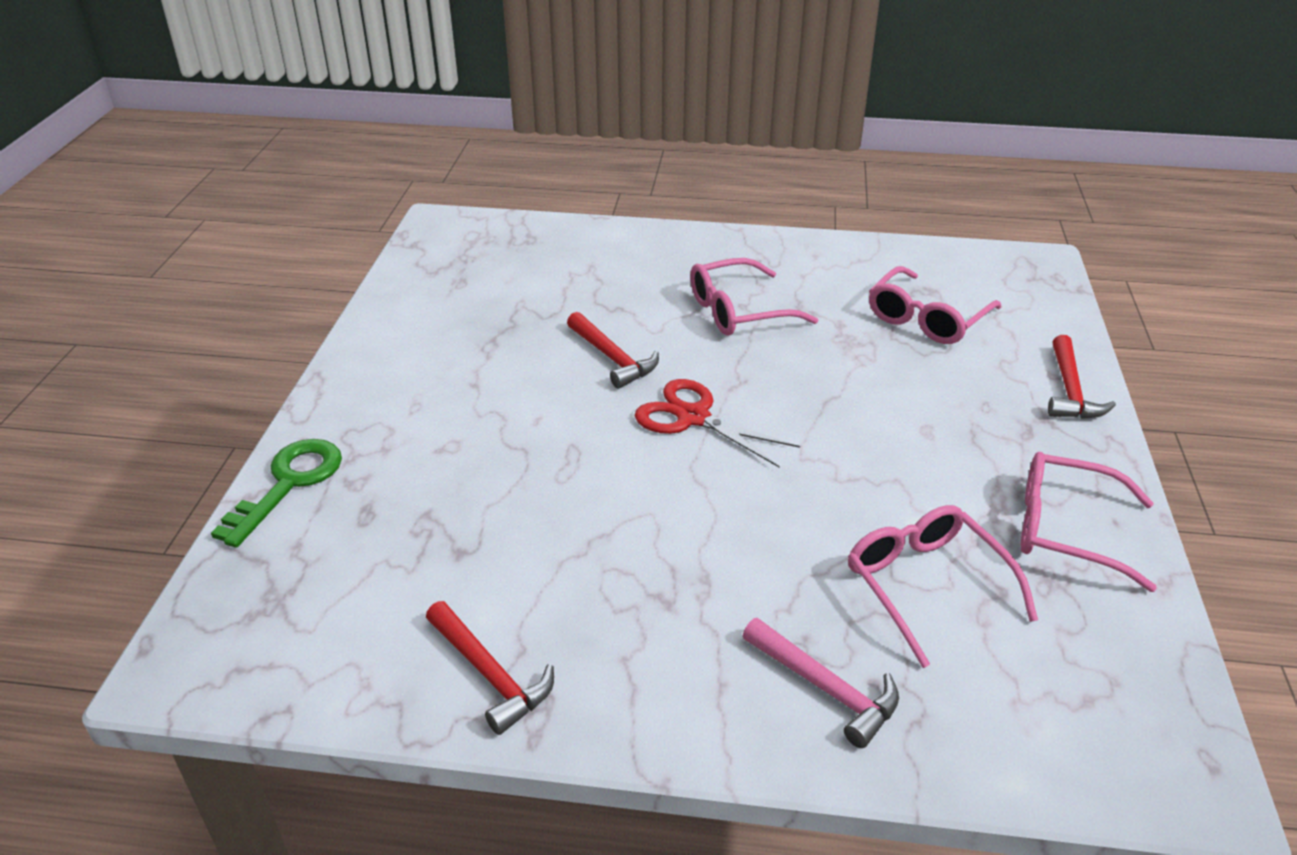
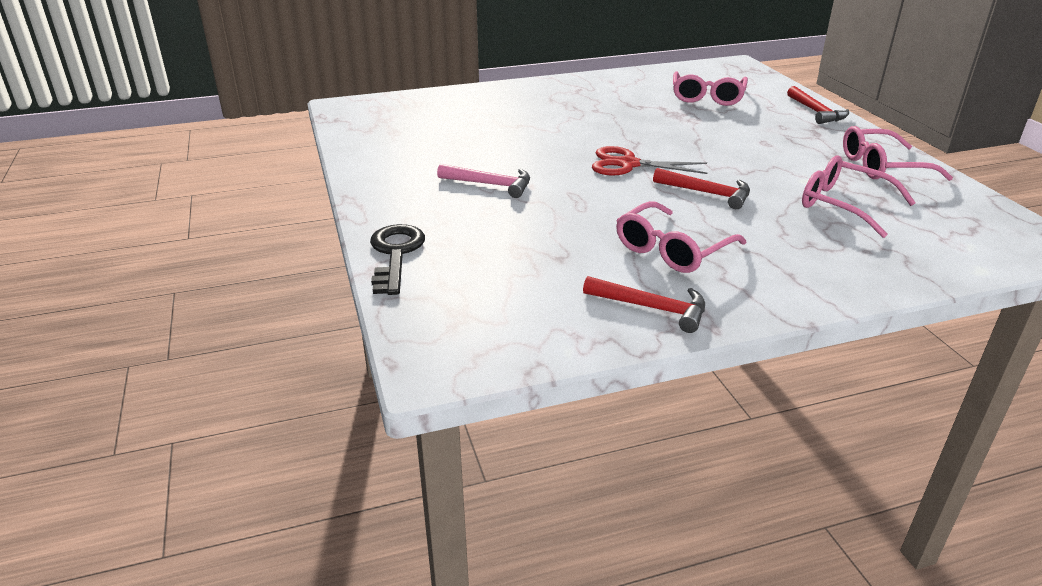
camera: 25 degrees left, 5 degrees down
(289, 483) = (395, 254): green key -> black key
(612, 358) = (544, 148): red hammer -> red hammer (707, 193)
(738, 311) = (596, 113): pink glasses -> pink glasses (672, 250)
(825, 688) = (846, 260): pink hammer -> pink hammer (490, 184)

